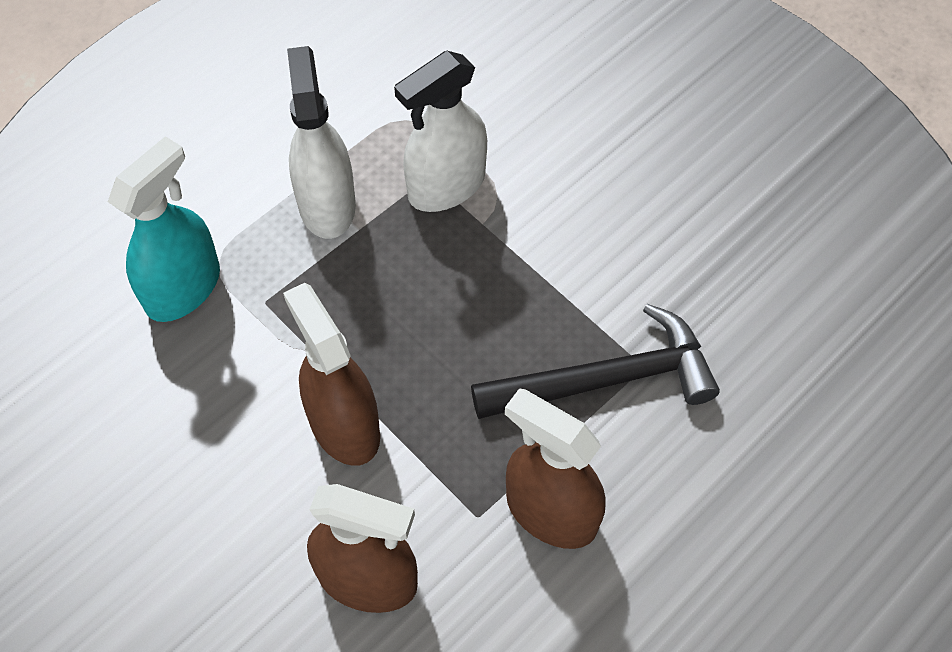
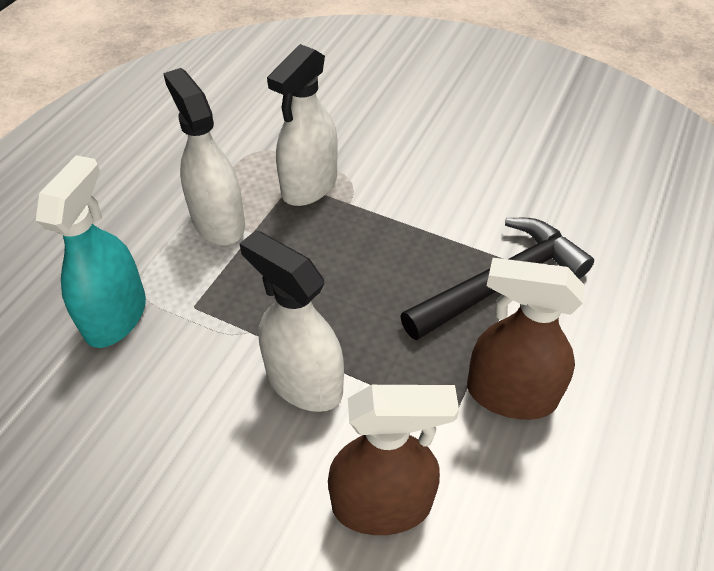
camera: 20 degrees left, 10 degrees down
(344, 425) = (303, 382): brown spray bottle -> white spray bottle

